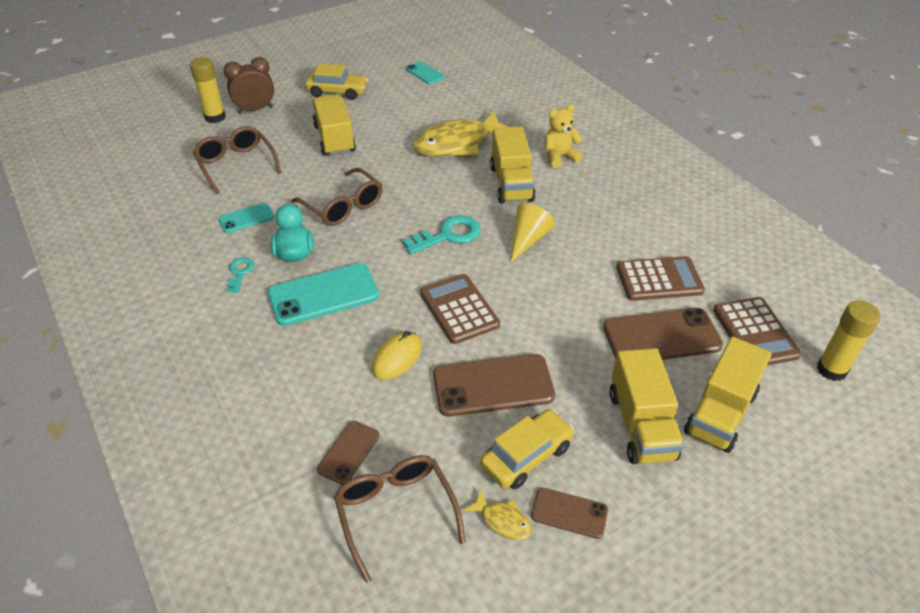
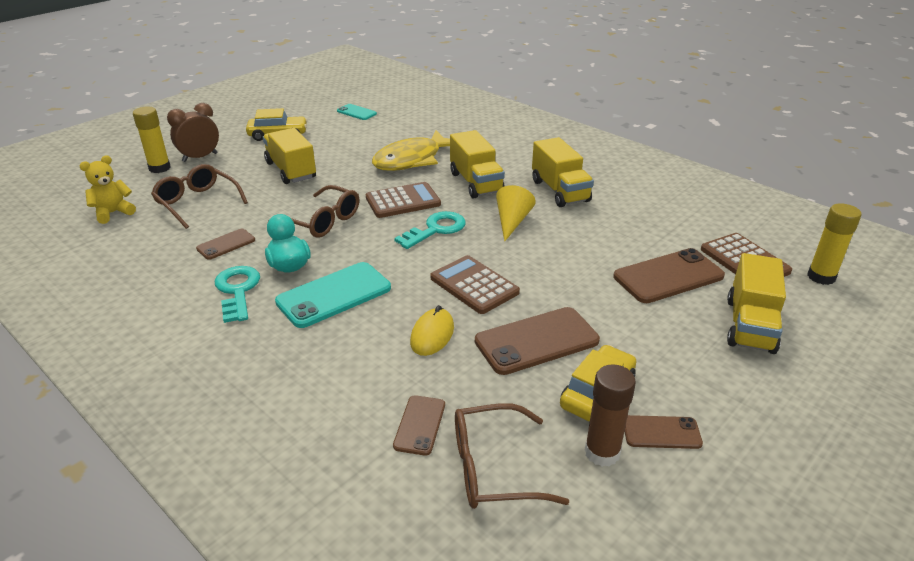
camera: 15 degrees left, 10 degrees down
(240, 273) = (237, 290): turquoise key -> turquoise key, size x1.71
(246, 218) = (226, 244): turquoise phone -> brown phone
(395, 512) = (492, 468): brown glasses -> brown glasses turned 60 degrees counterclockwise
(502, 520) = (602, 452): yellow fish -> brown glue stick
(559, 157) = (509, 158): yellow teddy bear -> yellow teddy bear (113, 213)
(641, 425) = (687, 347): yellow truck -> yellow truck (560, 191)
(659, 279) = (643, 234): brown calculator -> brown calculator (403, 201)

